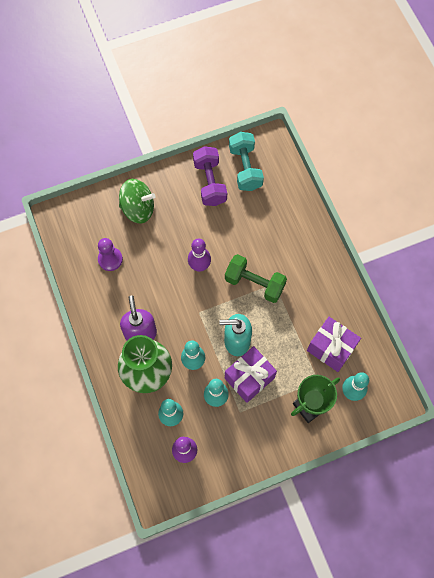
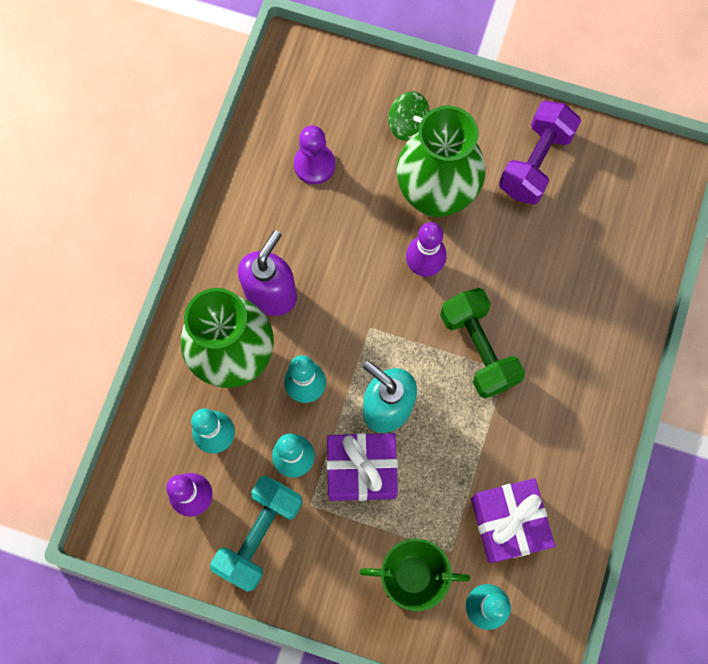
camera: 40 degrees right, 5 degrees up
(138, 208) = (408, 124): green spinning top -> green spinning top, size x0.64
(178, 230) = (435, 195): none -> green vase
(245, 168) = (602, 179): turquoise dumbbell -> turquoise dumbbell (259, 534)

